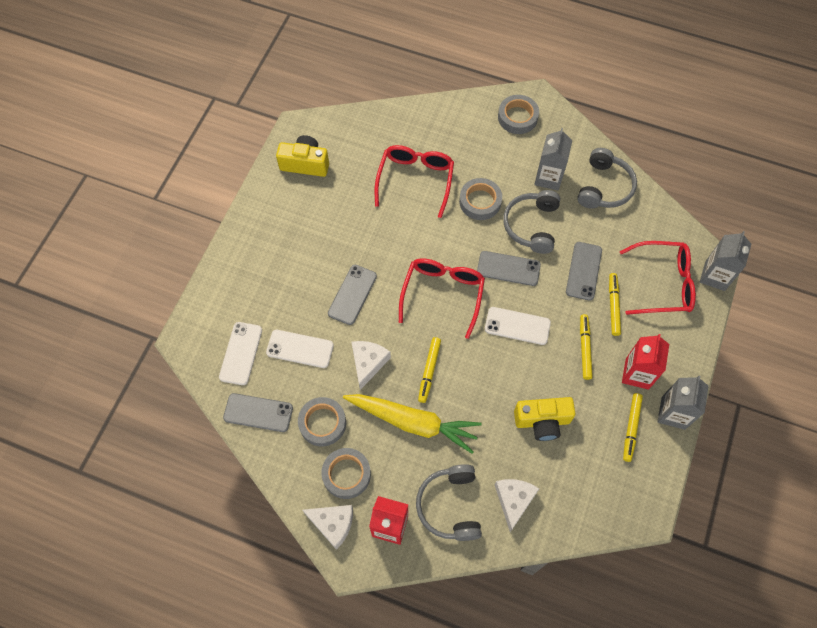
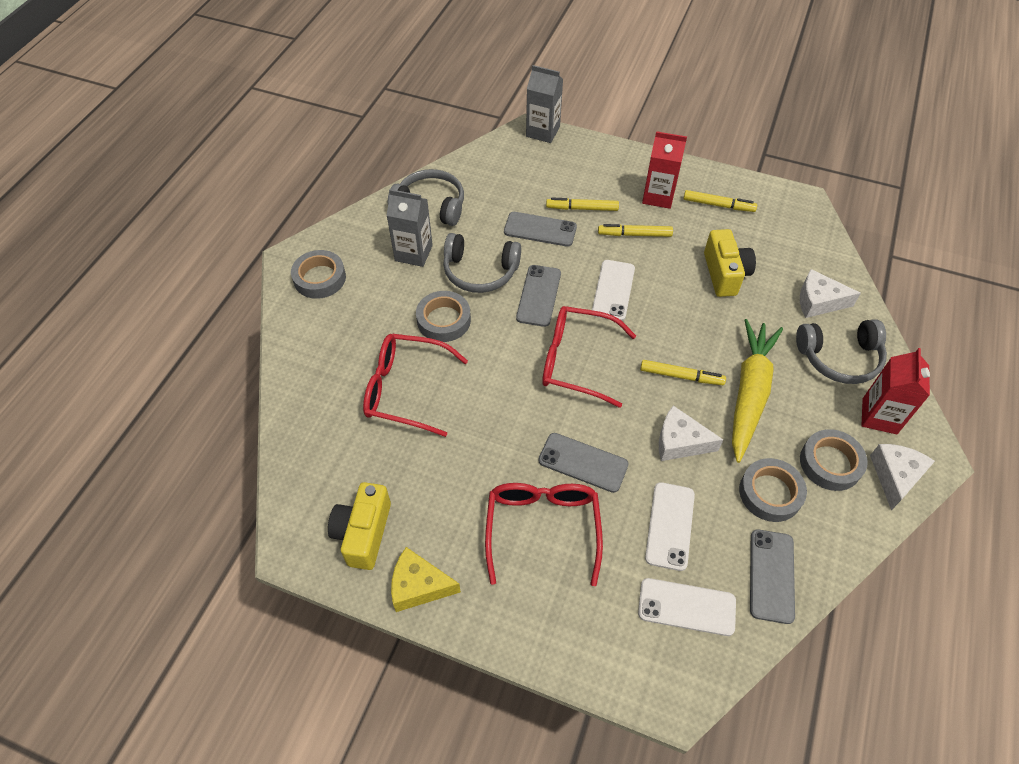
camera: 90 degrees left, 10 degrees down
(268, 196) = (419, 586): none -> yellow cheese
(663, 283) = (553, 169): red glasses -> red glasses (542, 528)
(673, 413) = (696, 174): grey carton -> none

